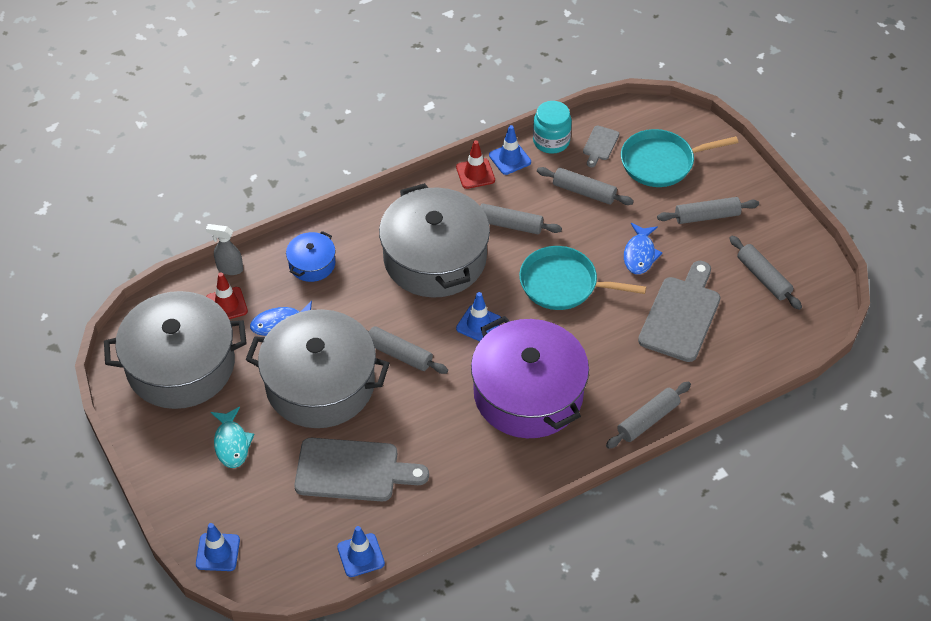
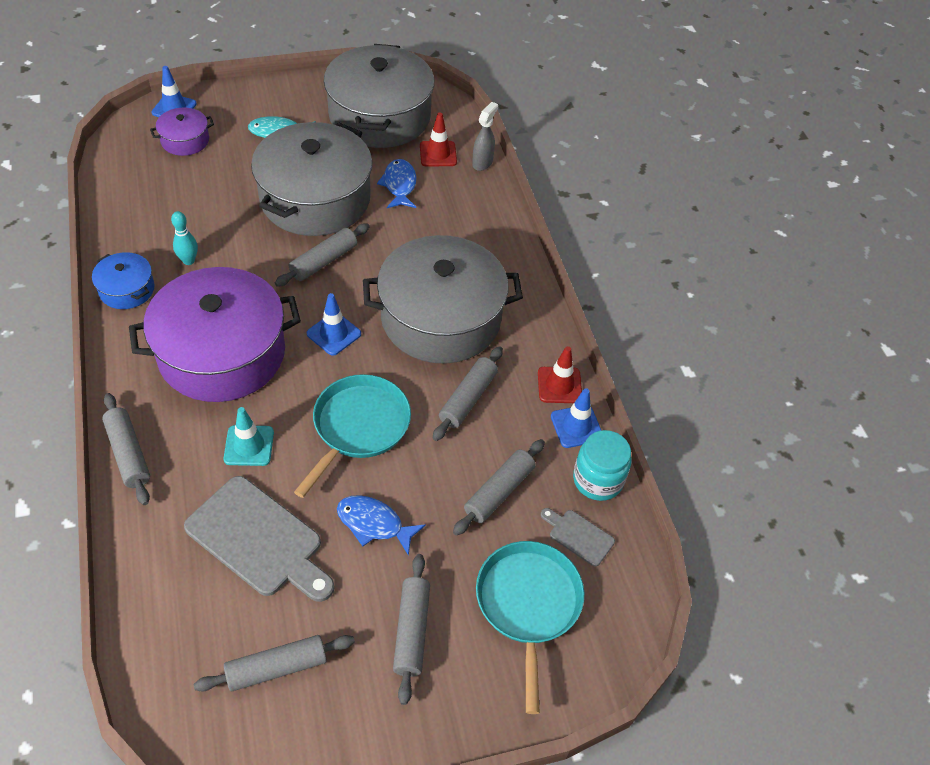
camera: 100 degrees right, 0 degrees up
(268, 522) = (185, 140): none -> purple pot
(312, 264) = (467, 220): blue pot -> blue pot (127, 289)
(353, 471) = (205, 201): grey cutting board -> none
(361, 555) = (114, 189): blue traffic cone -> none
(434, 455) = (188, 261): none -> turquoise bowling pin
(608, 346) = (249, 446): none -> turquoise traffic cone

